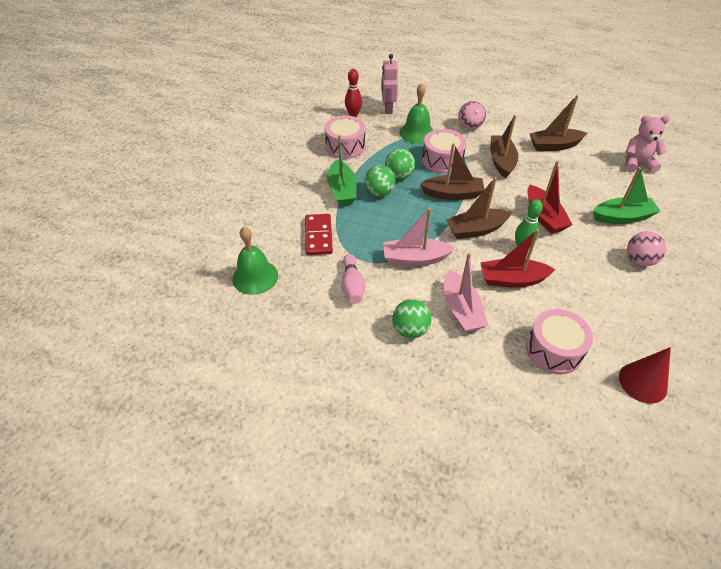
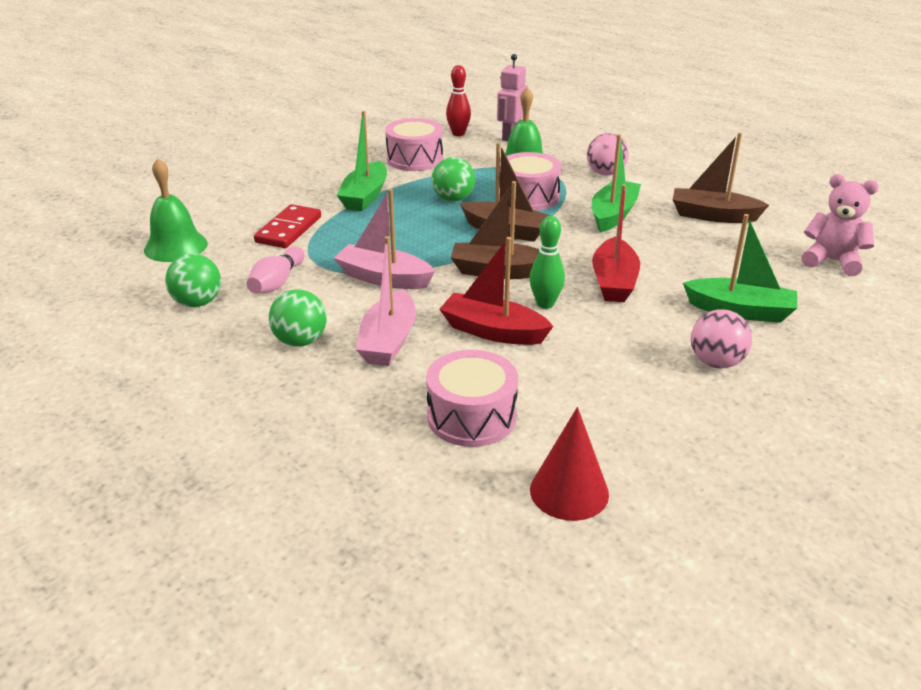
camera: 25 degrees right, 15 degrees down
(379, 193) = (409, 208): green ball -> green ball (197, 303)
(501, 161) = (613, 215): brown boat -> green boat

